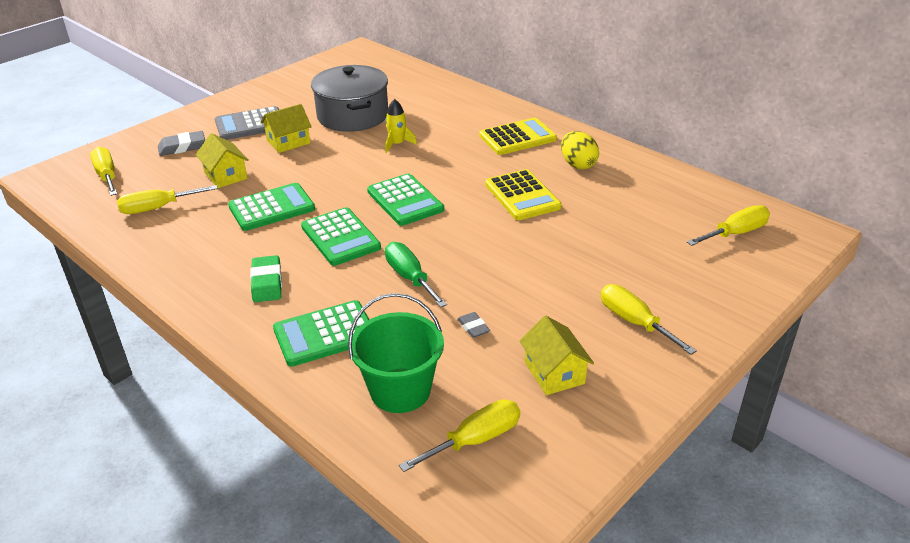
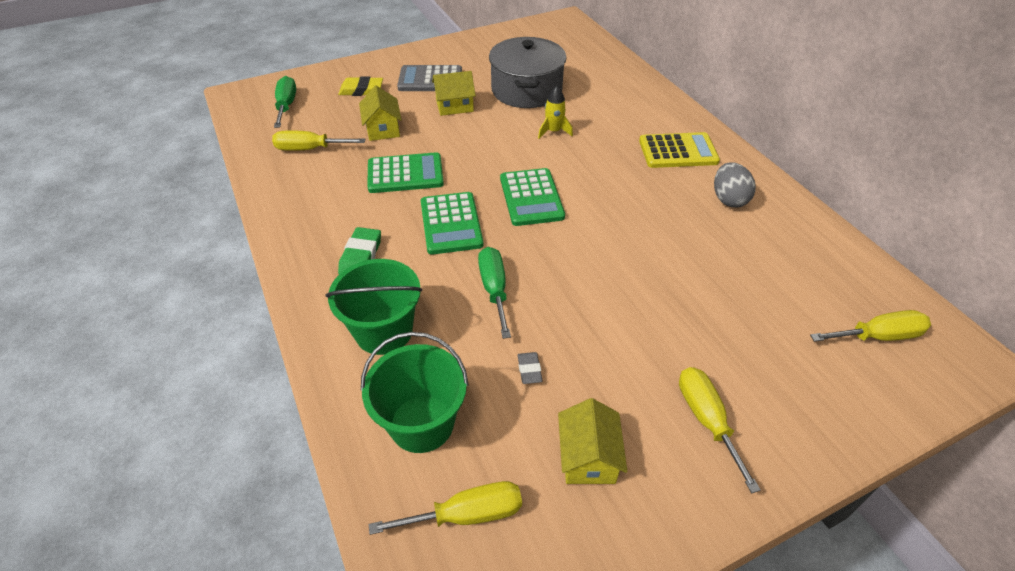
camera: 20 degrees right, 10 degrees up
(107, 176) = (286, 105): yellow screwdriver -> green screwdriver
(182, 147) = (361, 90): grey eraser -> yellow eraser
(325, 334) = (384, 331): green calculator -> green bucket
(522, 196) = (652, 222): yellow calculator -> none
(578, 164) = (728, 199): yellow egg -> grey egg

